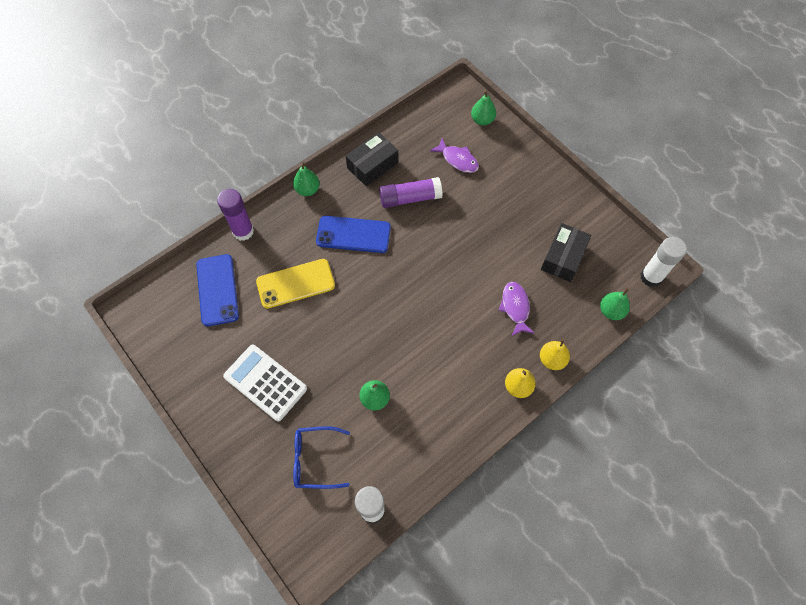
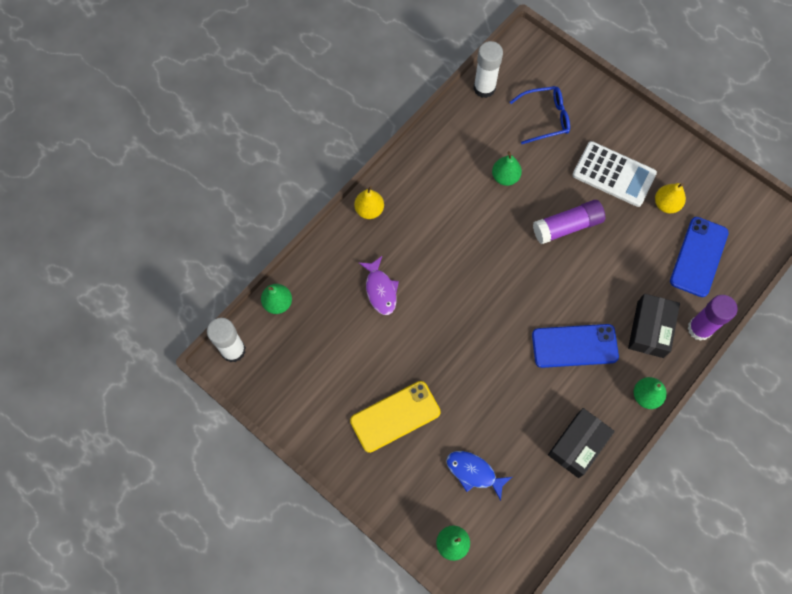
camera: 170 degrees right, 5 degrees up
(217, 290) = (698, 257): blue phone -> blue phone turned 45 degrees clockwise
(295, 283) = (619, 277): yellow phone -> yellow phone (395, 416)
(410, 198) = (521, 405): purple glue stick -> purple glue stick (567, 226)
(458, 160) = (474, 472): purple fish -> blue fish
(552, 359) = (337, 241): yellow pear -> yellow pear (666, 204)
(563, 257) = (332, 357): black box -> black box (650, 329)

